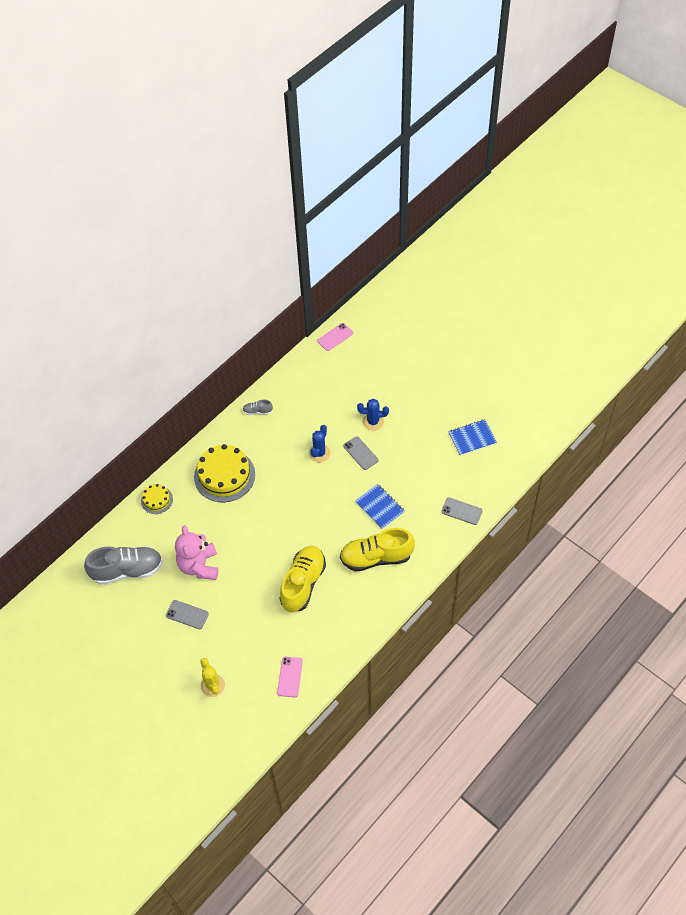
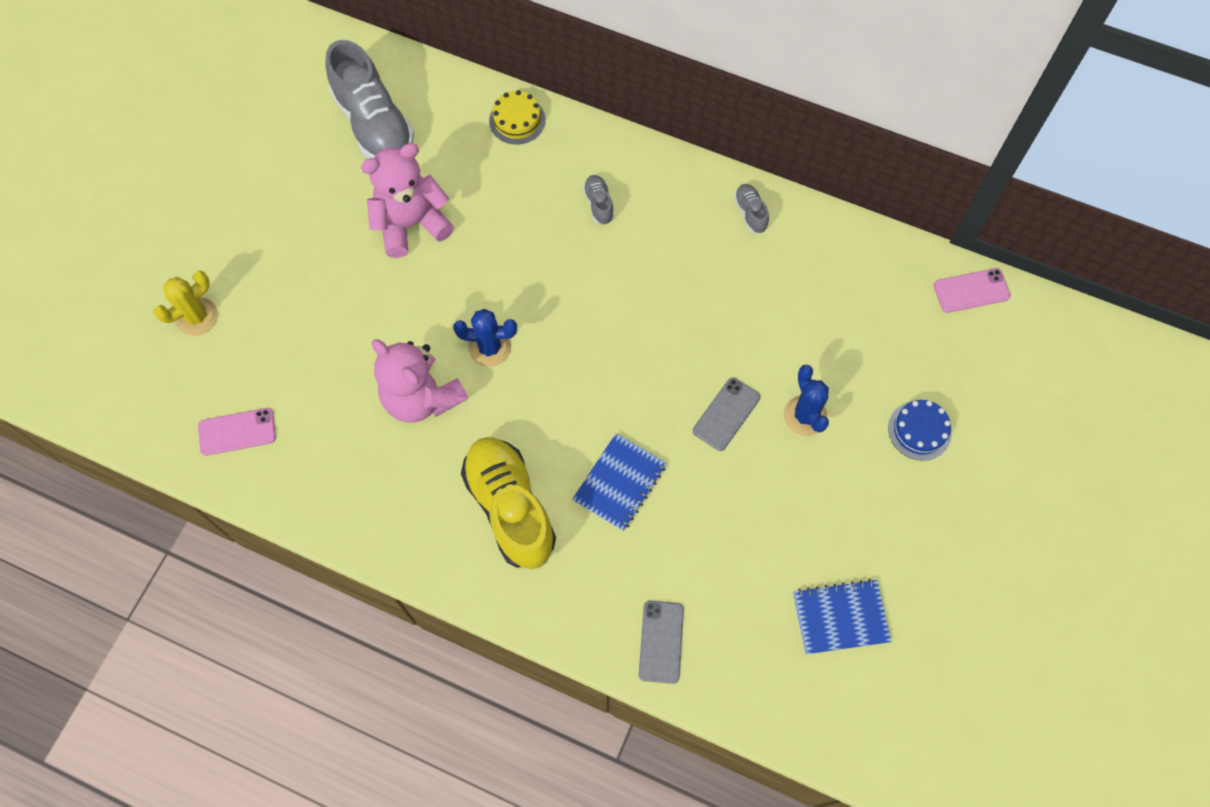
camera: 70 degrees right, 10 degrees up
(187, 614) = (316, 236): grey phone -> none
(224, 475) = (598, 204): yellow cake -> grey shoe
(303, 583) = (422, 397): yellow shoe -> pink teddy bear
(319, 453) = (700, 342): blue cactus -> blue cactus (489, 348)
(335, 337) = (971, 291): pink phone -> pink phone turned 45 degrees counterclockwise
(396, 380) = (919, 430): none -> blue cake
(472, 438) = (840, 617): blue notebook -> blue notebook turned 60 degrees counterclockwise

